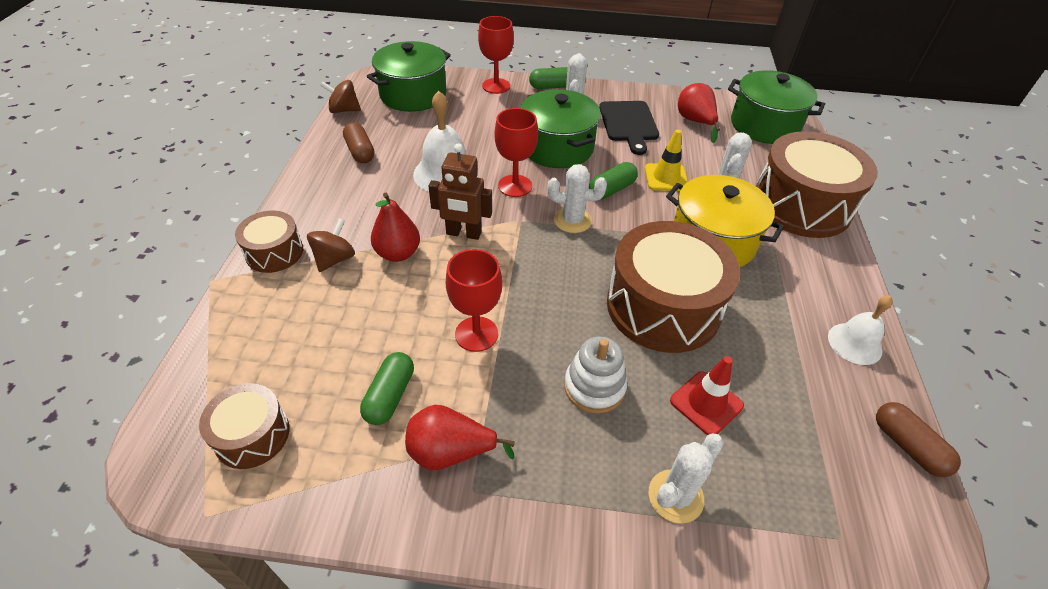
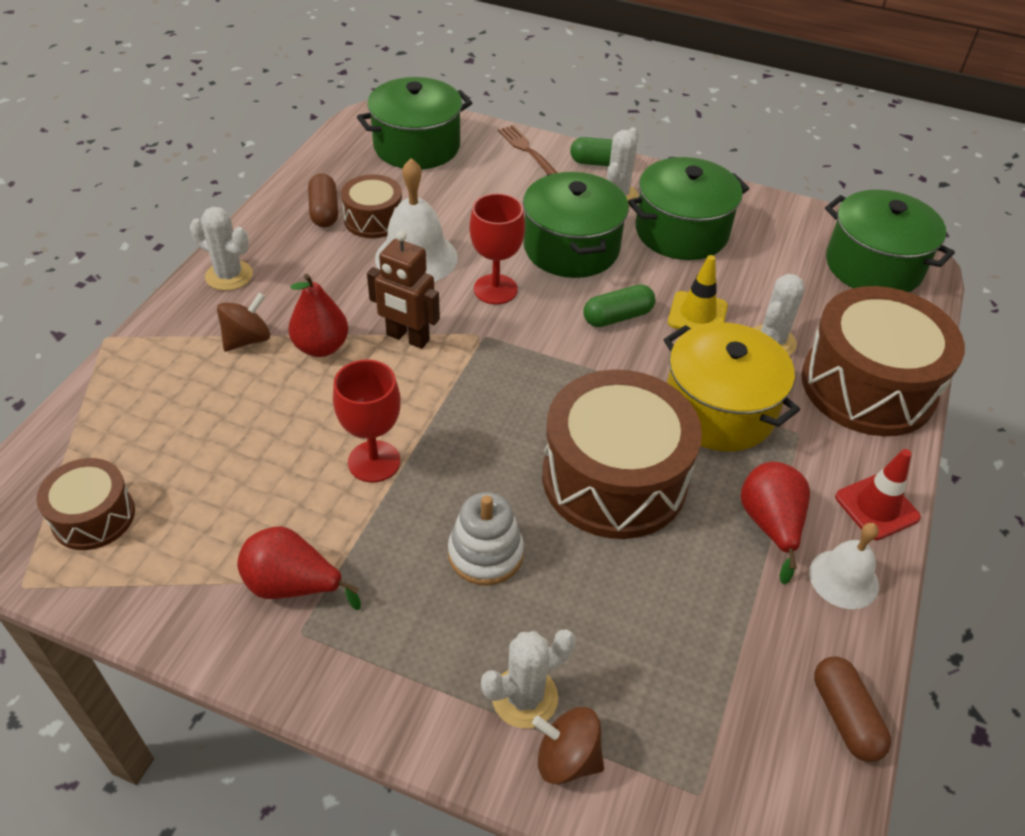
camera: 15 degrees right, 0 degrees up
(274, 252) = (184, 318): brown drum -> brown drum (373, 219)
(344, 110) = (324, 154): brown spinning top -> brown spinning top (567, 758)
(390, 396) = (250, 509): green capsule -> none
(496, 86) = (527, 151): red goblet -> brown fork
(572, 220) = (548, 347): white cactus -> white cactus (229, 276)
(628, 124) = (681, 232): black cutting board -> green pot
(695, 122) = (775, 244): red pear -> red pear (770, 525)
(706, 403) = (612, 604): red traffic cone -> red traffic cone (877, 507)

